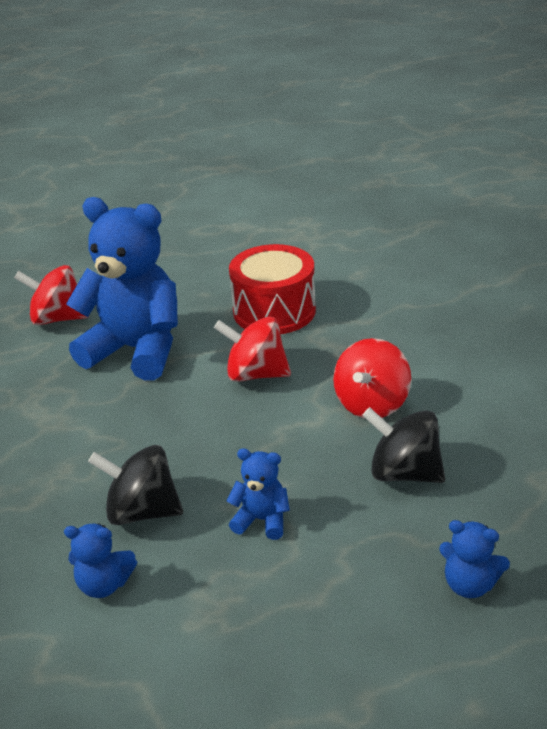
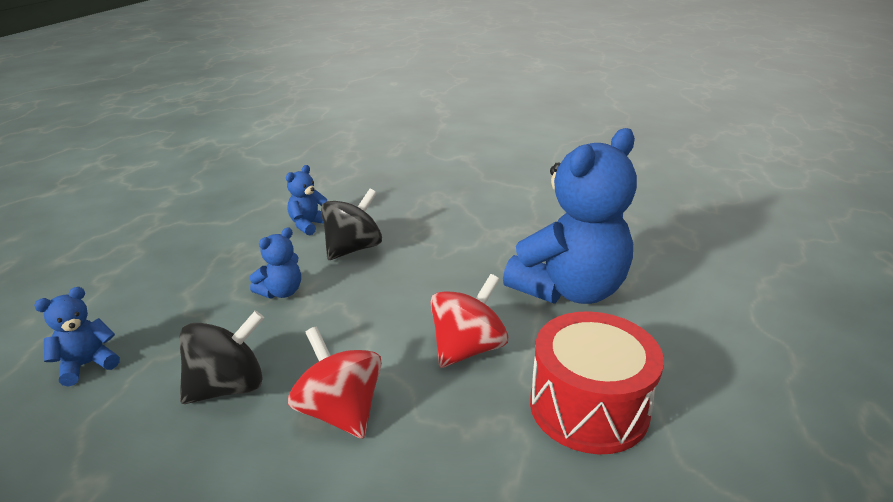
camera: 115 degrees right, 5 degrees down
(58, 318) = (658, 261): red spinning top -> none

